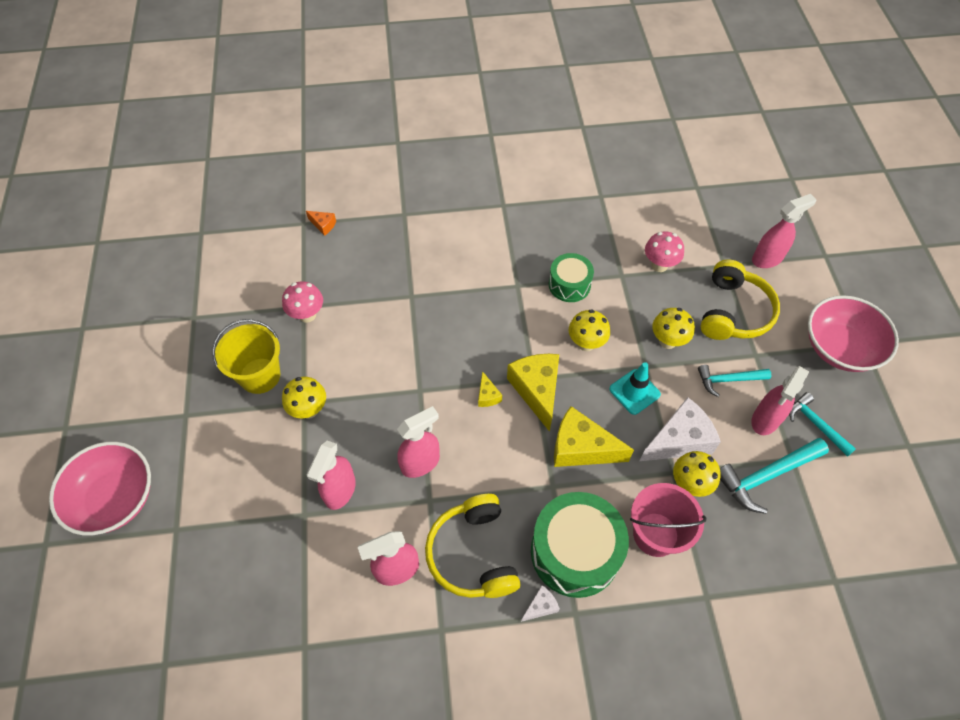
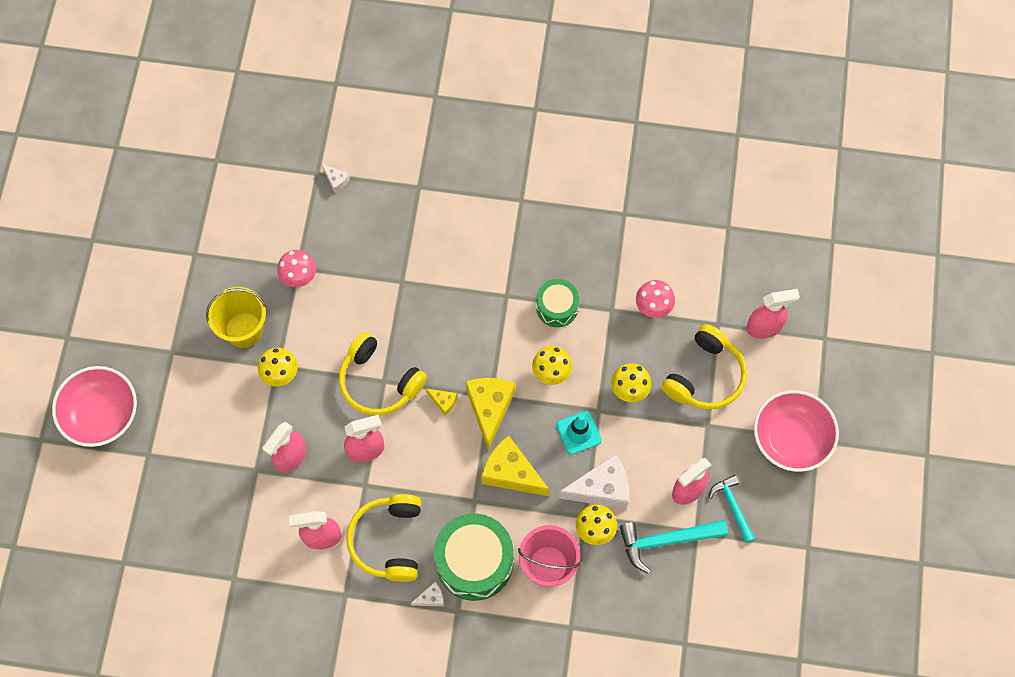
camera: 15 degrees right, 10 degrees up
(323, 225) = (336, 180): orange cheese -> white cheese
(415, 392) = (379, 382): none -> yellow headphones
(487, 395) = (443, 402): yellow cheese -> yellow cheese turned 60 degrees counterclockwise
(728, 380) = (670, 443): turquoise hammer -> none

